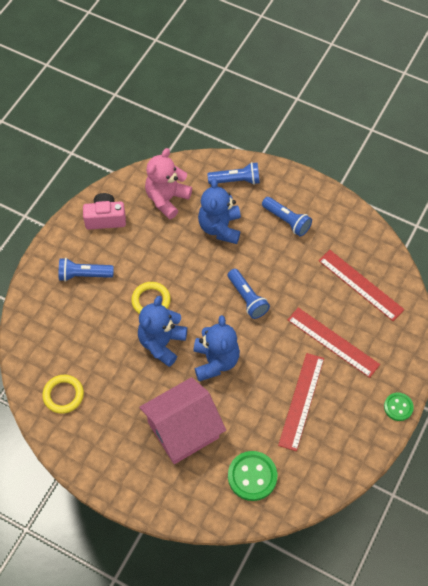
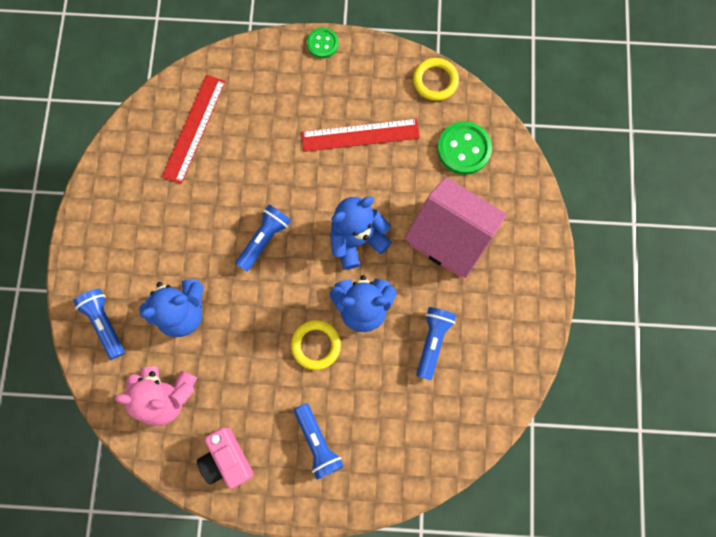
camera: 115 degrees left, 15 degrees up
(63, 395) = (476, 384): yellow ring -> yellow ring (435, 81)
(287, 221) = (140, 239): blue flashlight -> blue flashlight (433, 341)
(333, 342) = (277, 130): red ruler -> none

